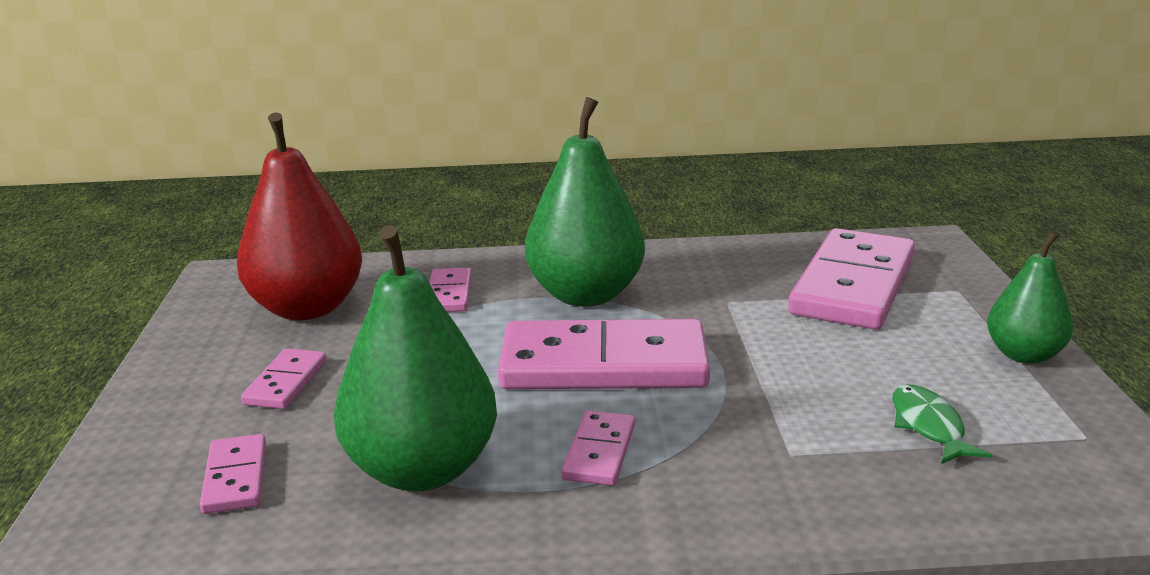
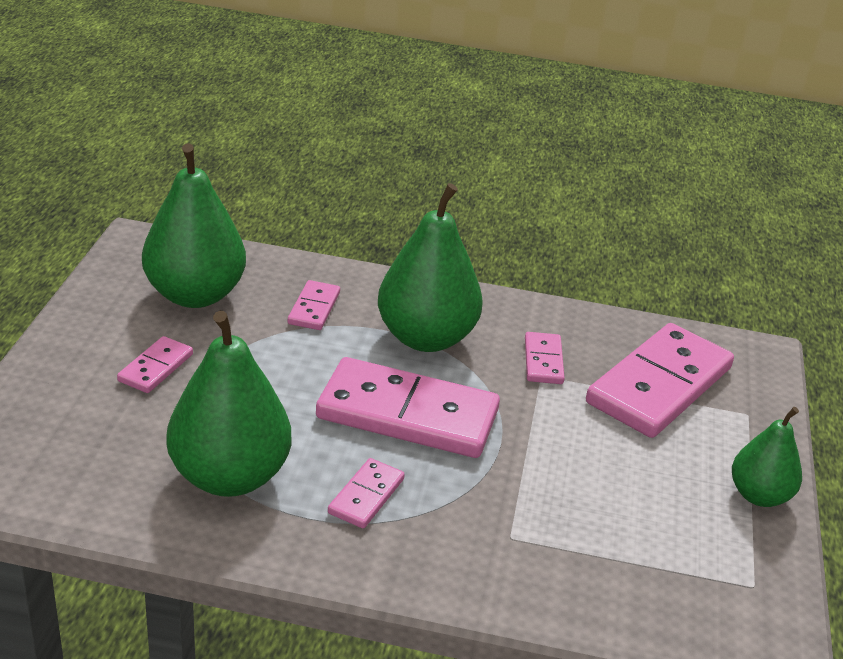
camera: 10 degrees right, 10 degrees up
(235, 478) = (95, 447): pink domino -> pink domino (543, 361)
(307, 308) = (195, 295): red pear -> green pear
(928, 426) = (634, 541): green fish -> none

